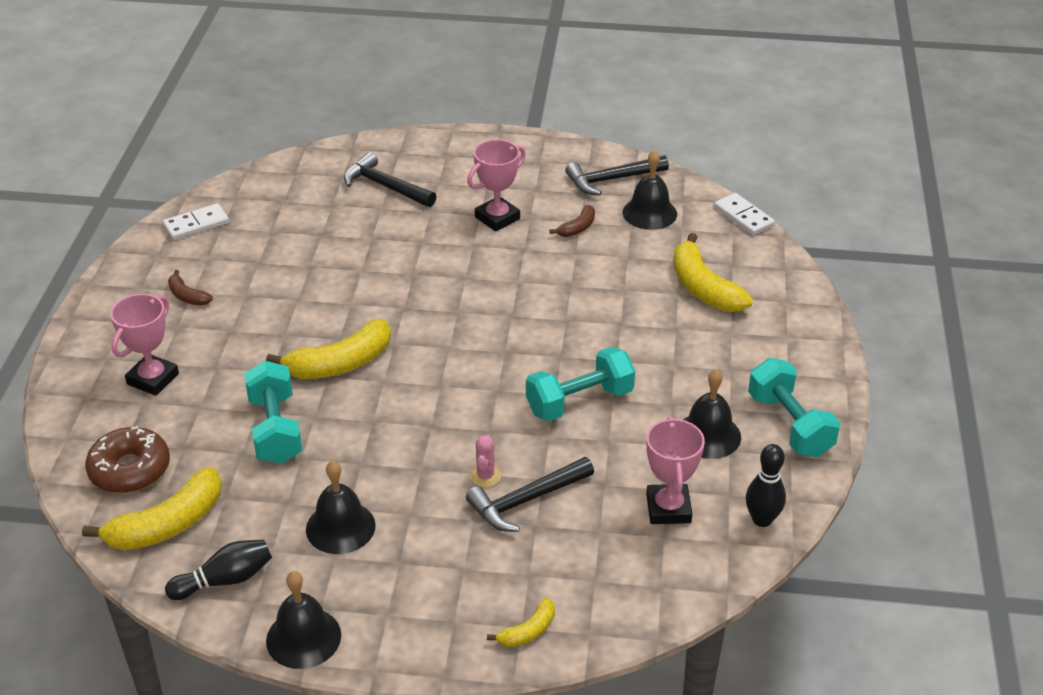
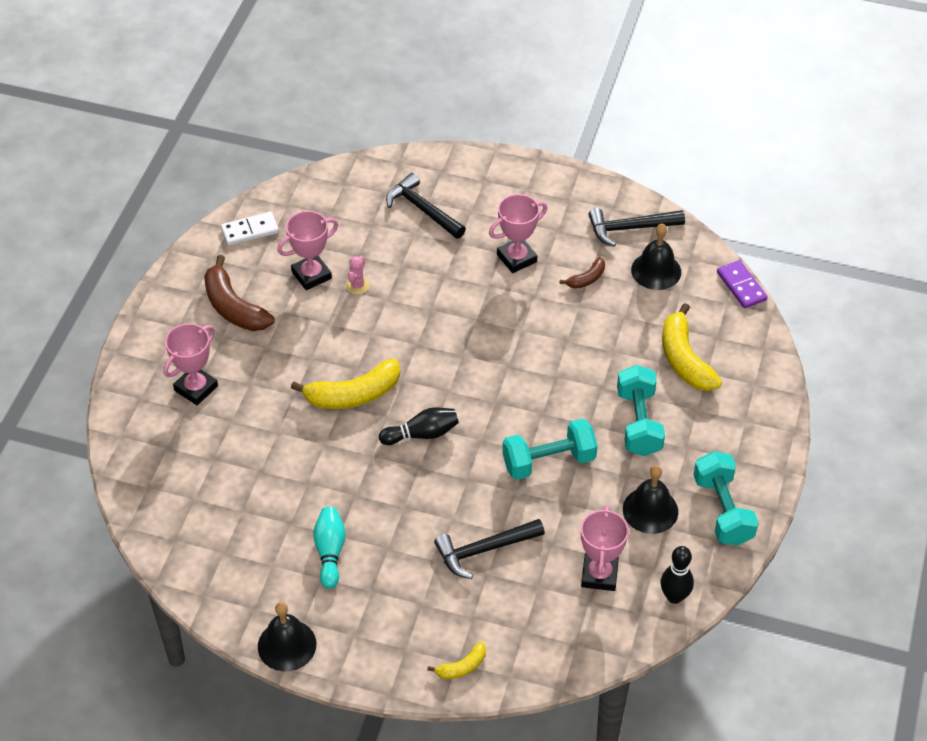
camera: 10 degrees right, 10 degrees up
(130, 469) = (169, 474): brown donut -> none
(168, 524) = (194, 529): yellow banana -> none
(187, 296) = (233, 307): brown banana -> brown banana, size x1.94
(225, 580) = (233, 586): black bowling pin -> black bowling pin (422, 434)
(272, 257) = (311, 275): none -> pink trophy
(275, 429) = (291, 452): turquoise dumbbell -> turquoise dumbbell (639, 422)
(340, 527) = (330, 552): black bell -> turquoise bowling pin
(485, 476) = (455, 522): pink cactus -> pink cactus (357, 286)
(743, 217) = (741, 286): white domino -> purple domino

